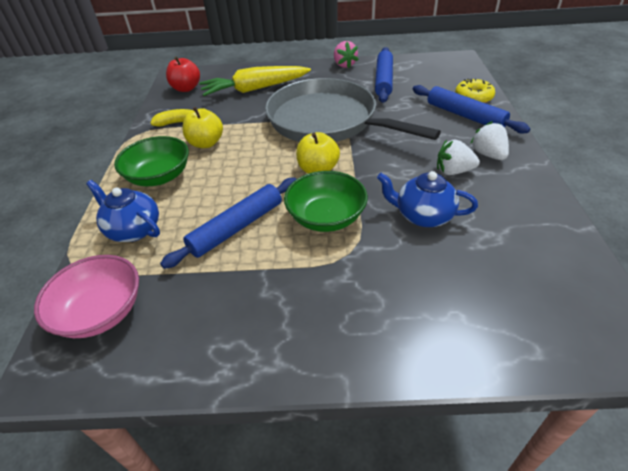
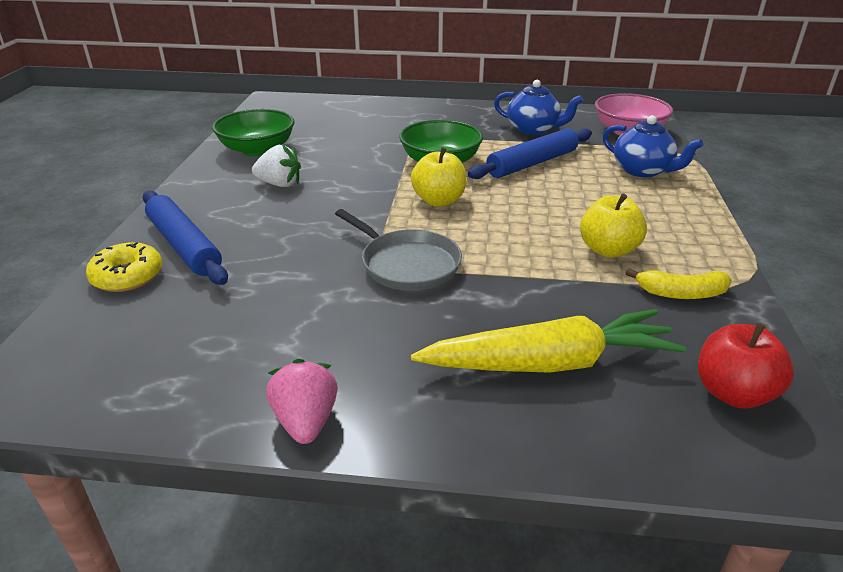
camera: 175 degrees left, 10 degrees down
(159, 176) = (652, 213): green bowl -> green bowl (257, 149)
(327, 120) = (407, 264): grey pan -> grey pan, size x0.52
(383, 80) = (248, 345): blue rolling pin -> none
(423, 215) = (345, 156): blue teapot -> blue teapot (533, 129)
(488, 154) = (220, 195): white strawberry -> none

